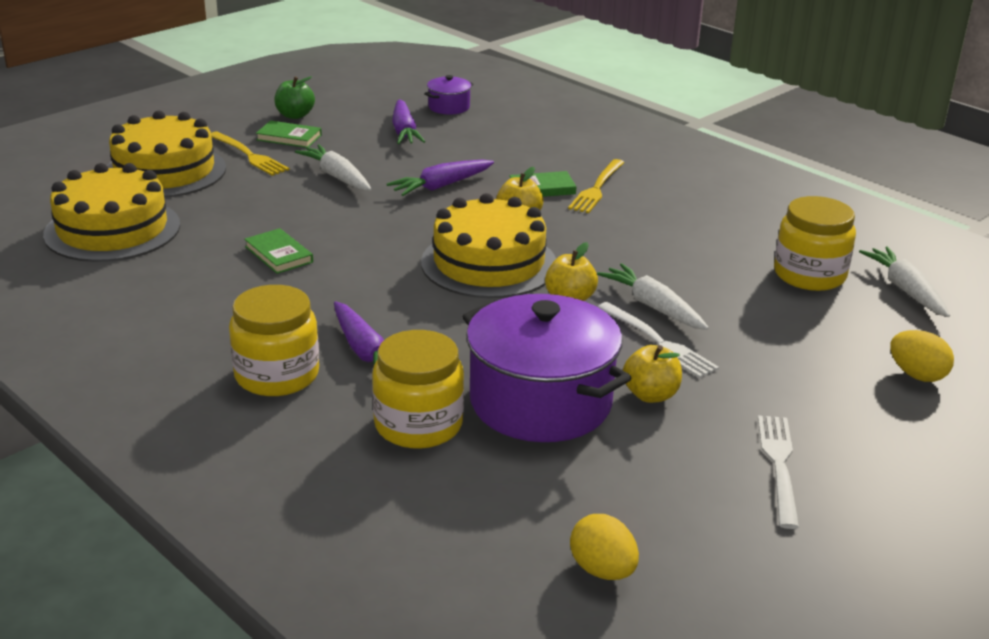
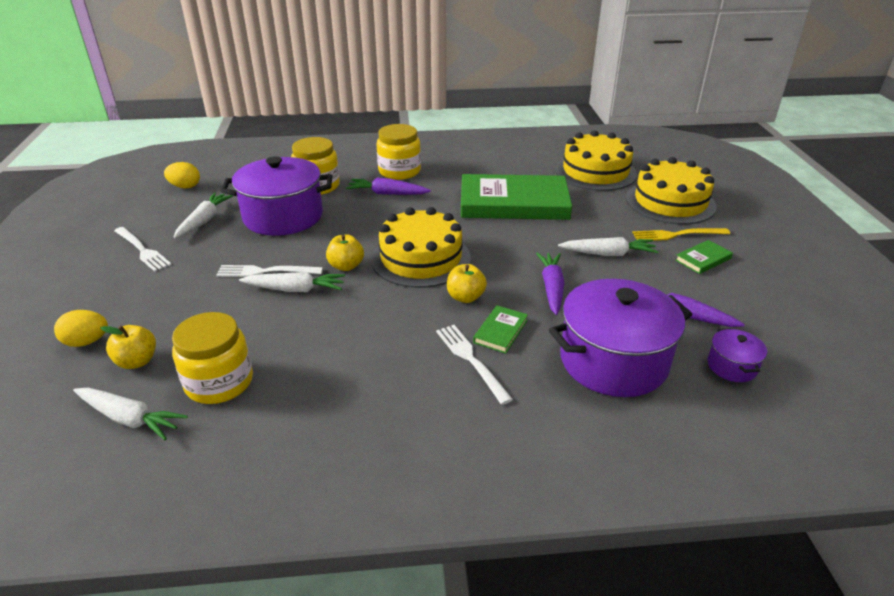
camera: 130 degrees right, 5 degrees up
(279, 254) = (514, 203): green book -> green book, size x2.45
(295, 115) = (754, 277): green apple -> none
(508, 142) = (613, 361): none -> purple pot
(597, 189) = (470, 359): yellow fork -> white fork
(649, 465) = (204, 221): none -> white carrot
(650, 395) = (237, 245): yellow apple -> yellow apple (137, 361)

